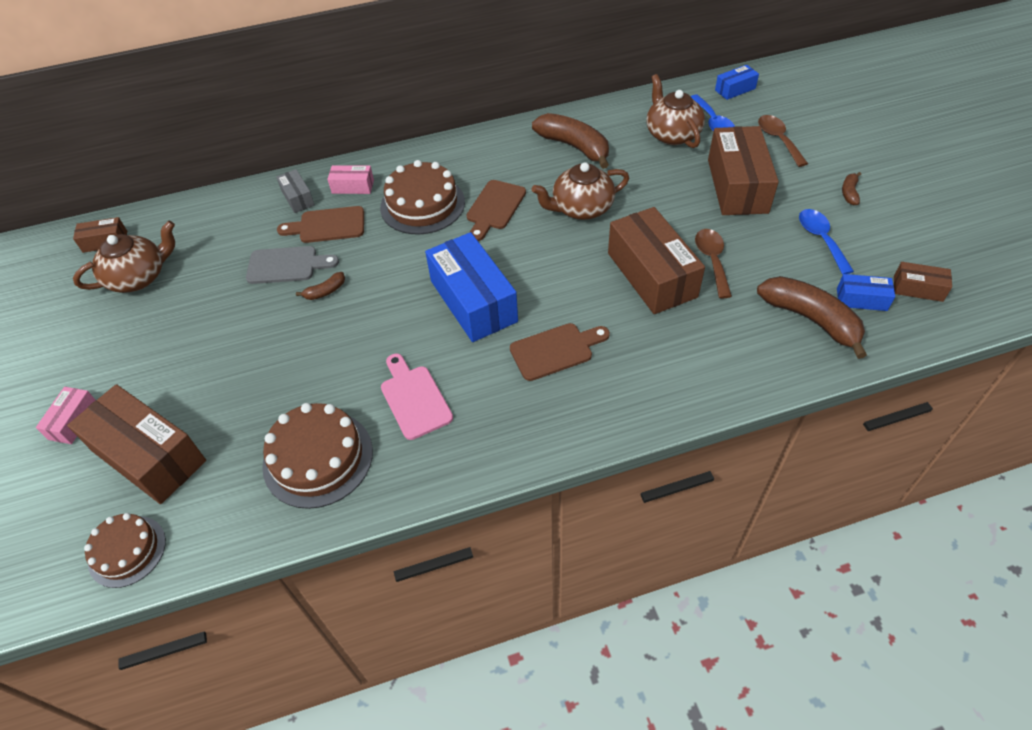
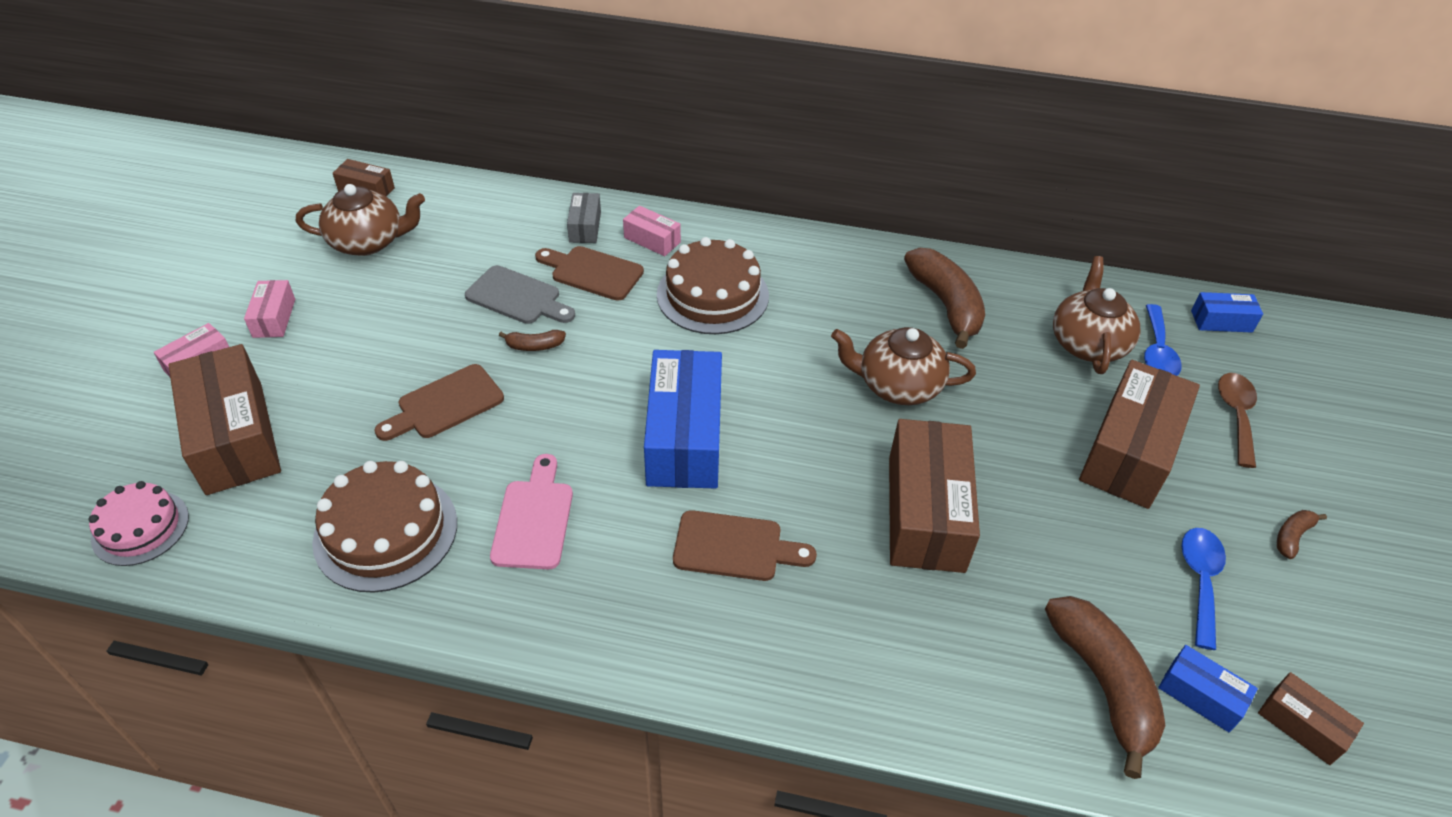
camera: 25 degrees right, 5 degrees down
(108, 362) = (274, 318): none -> pink box
(127, 551) = (140, 527): brown cake -> pink cake
(494, 208) = (792, 337): brown cutting board -> brown cutting board (445, 404)
(712, 260) = (1020, 534): brown spoon -> none

